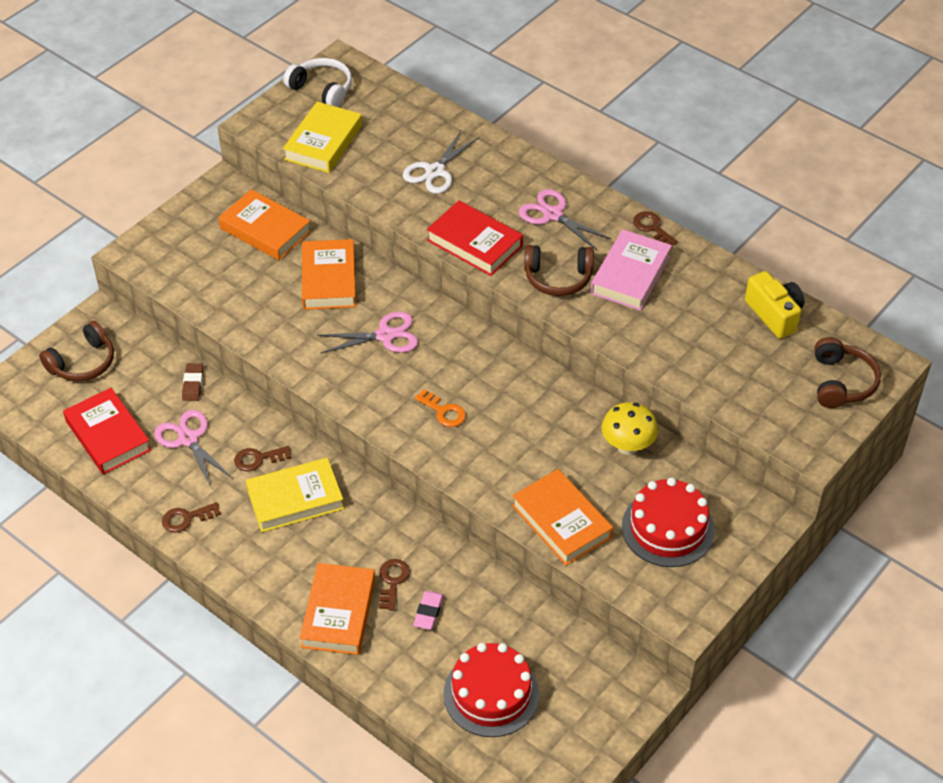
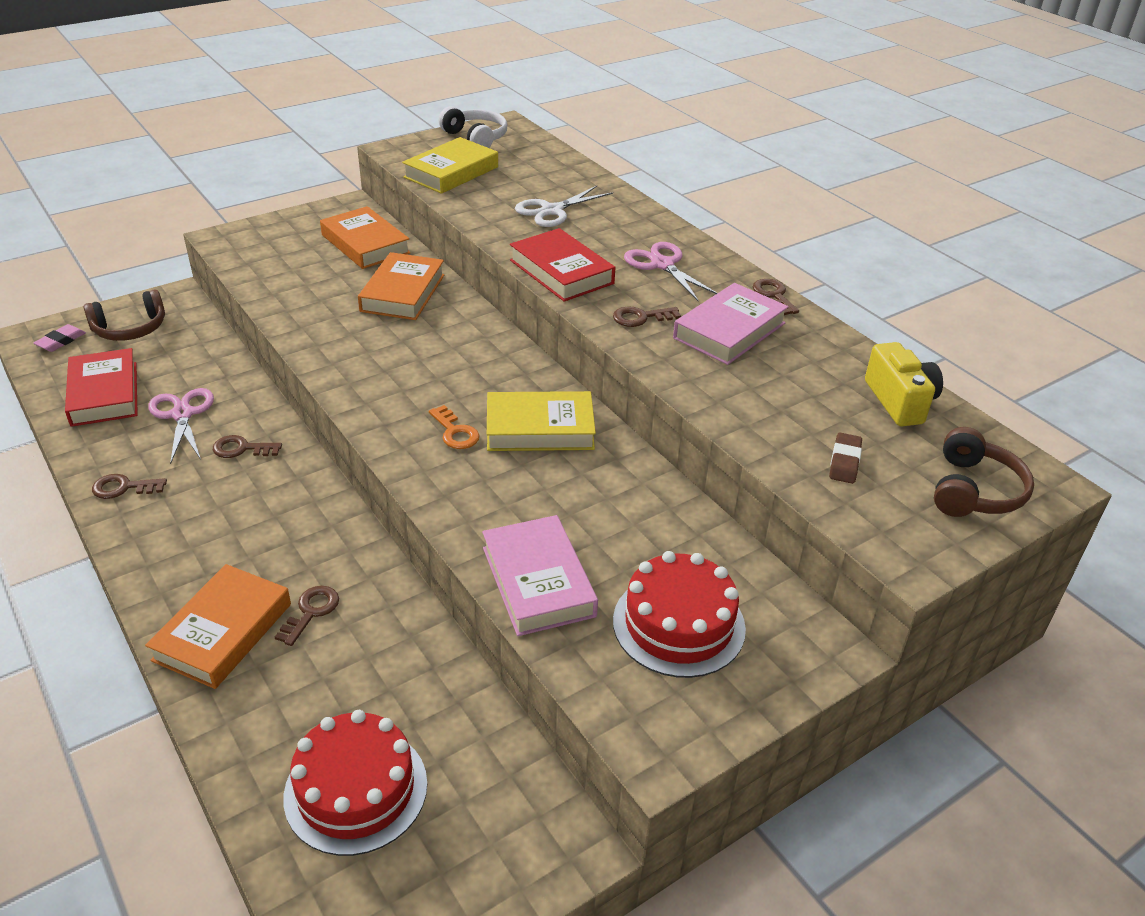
camera: 15 degrees right, 10 degrees down
(193, 384) = (223, 368): brown eraser -> brown eraser (844, 461)
(295, 499) = (255, 497): yellow book -> yellow book (540, 428)
(385, 335) = (432, 350): pink scissors -> none
(428, 612) = (333, 660): pink eraser -> pink eraser (61, 341)
(558, 278) = (641, 317): brown headphones -> brown key
(561, 521) = (538, 581): orange book -> pink book
(627, 446) = (663, 516): yellow mushroom -> none

